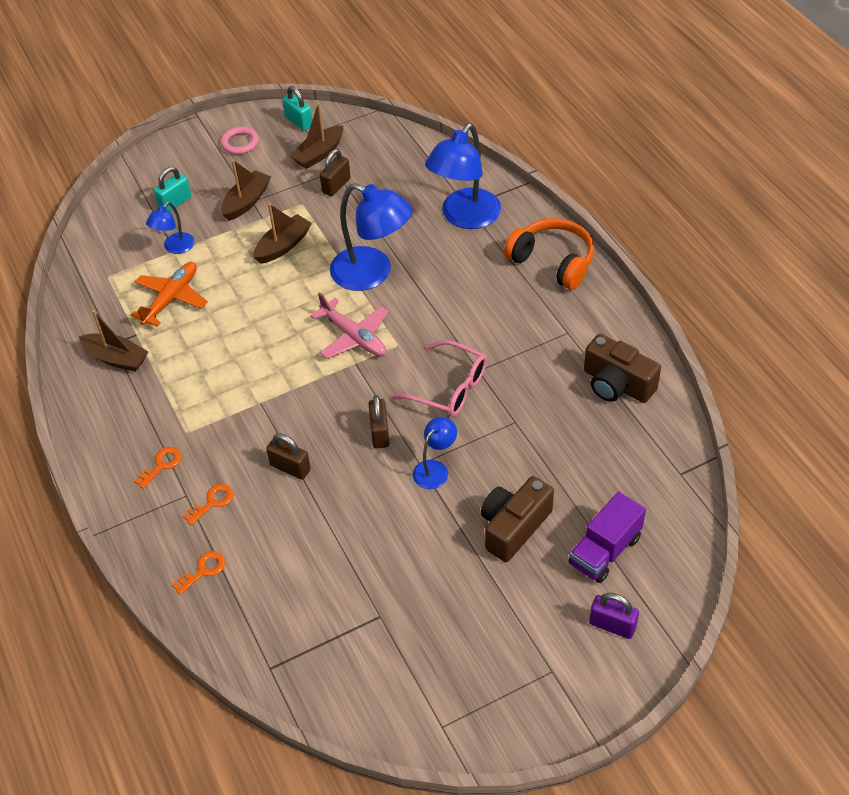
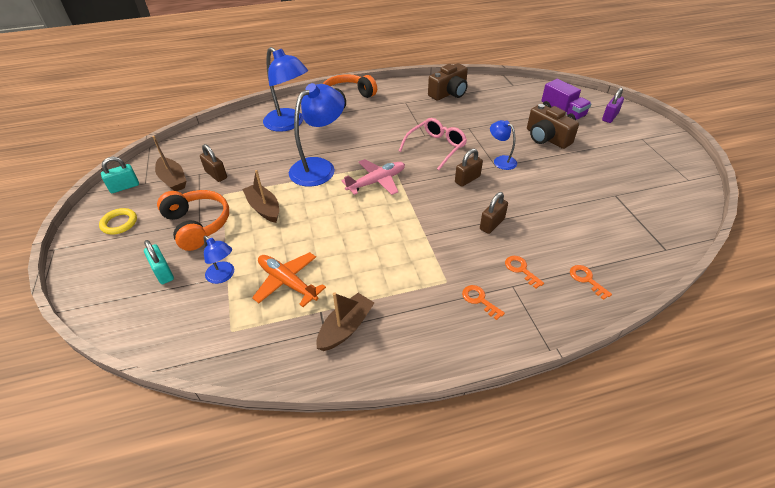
camera: 80 degrees left, 5 degrees down
(240, 143) = (119, 223): pink ring -> yellow ring
(246, 202) = (197, 225): brown boat -> orange headphones
(379, 433) = (467, 179): brown padlock -> brown padlock turned 45 degrees counterclockwise

